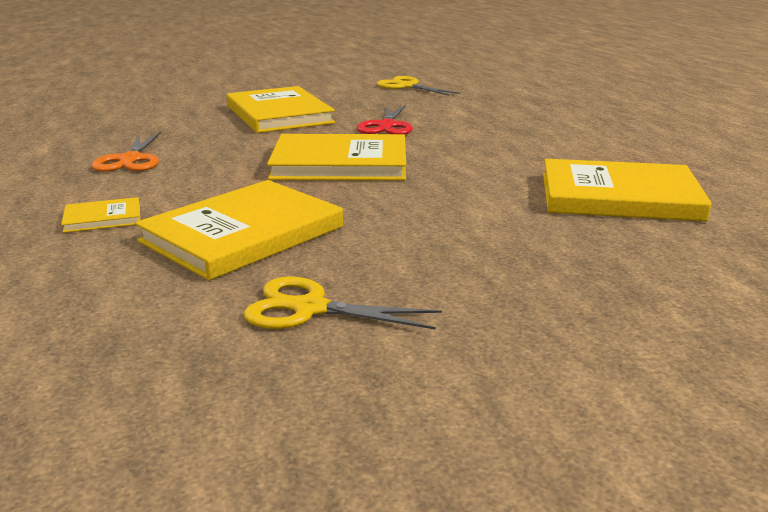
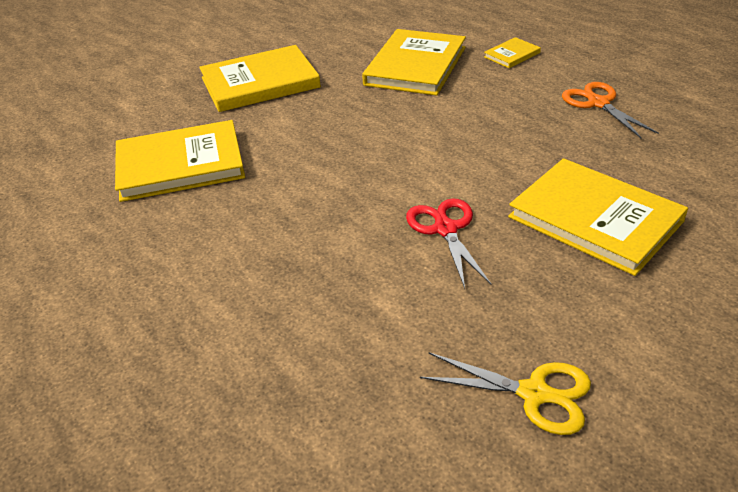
camera: 160 degrees right, 15 degrees up
(309, 309) = (336, 41): yellow scissors -> none
(340, 163) = (427, 146): yellow book -> yellow book (260, 83)

